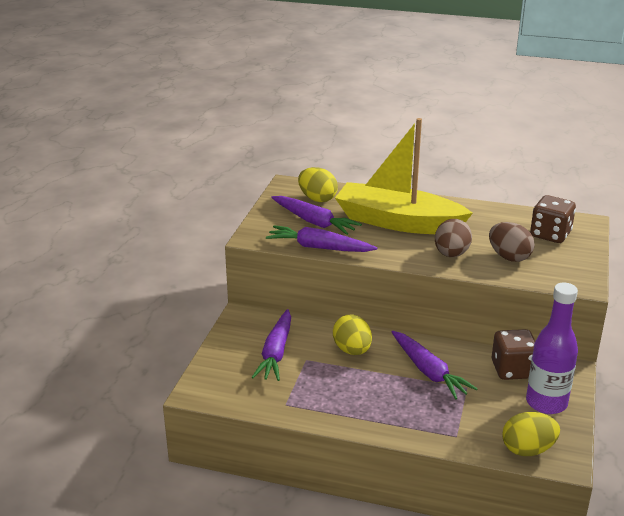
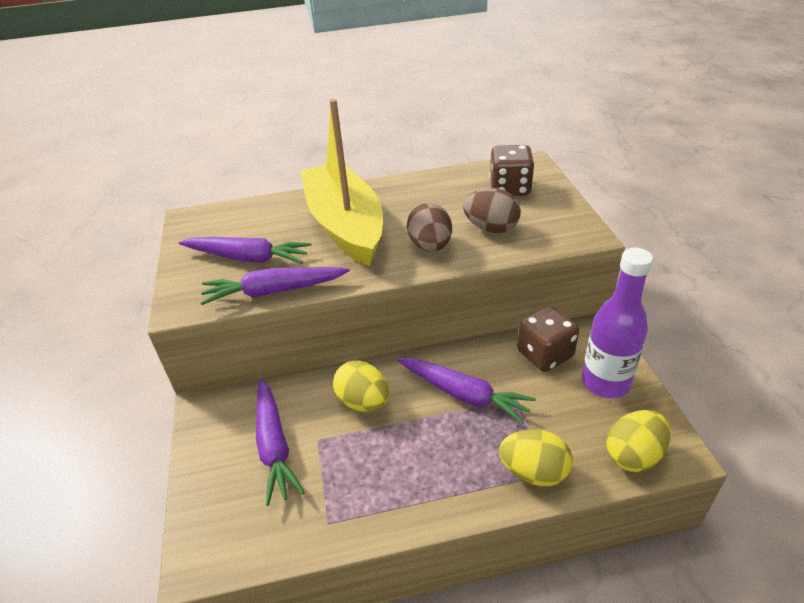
camera: 25 degrees left, 10 degrees up
(317, 199) = (235, 226): yellow egg -> yellow egg (533, 472)
(398, 222) = (345, 225): yellow boat -> yellow boat turned 75 degrees clockwise

